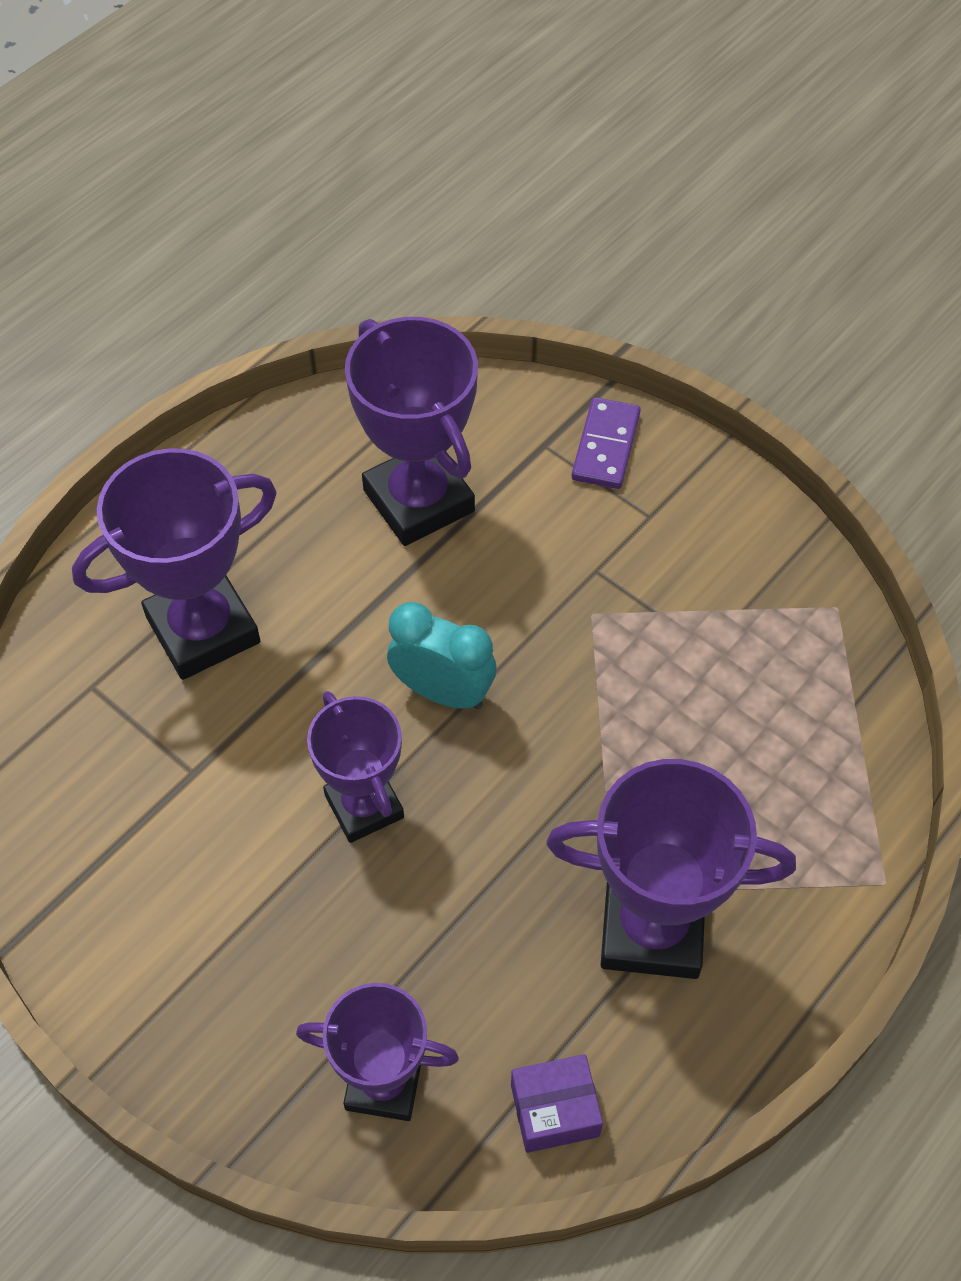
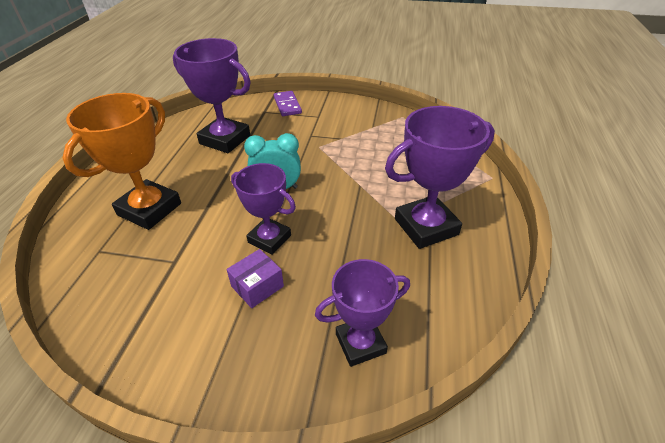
camera: 30 degrees left, 15 degrees down
(203, 630) = (149, 209): purple trophy -> orange trophy
(554, 1110) = (447, 311): purple box -> purple box (257, 286)

